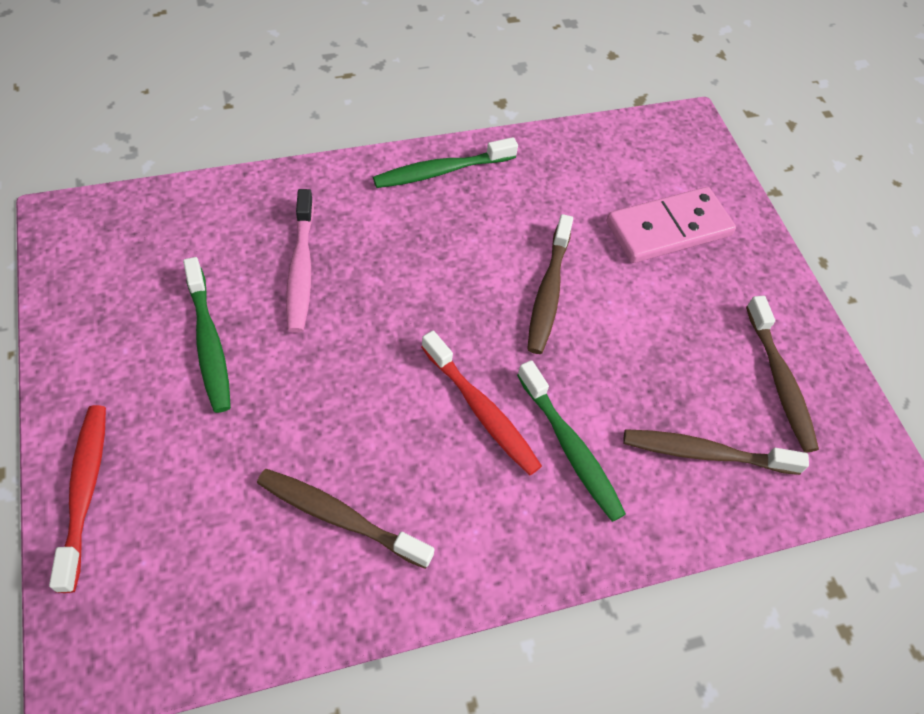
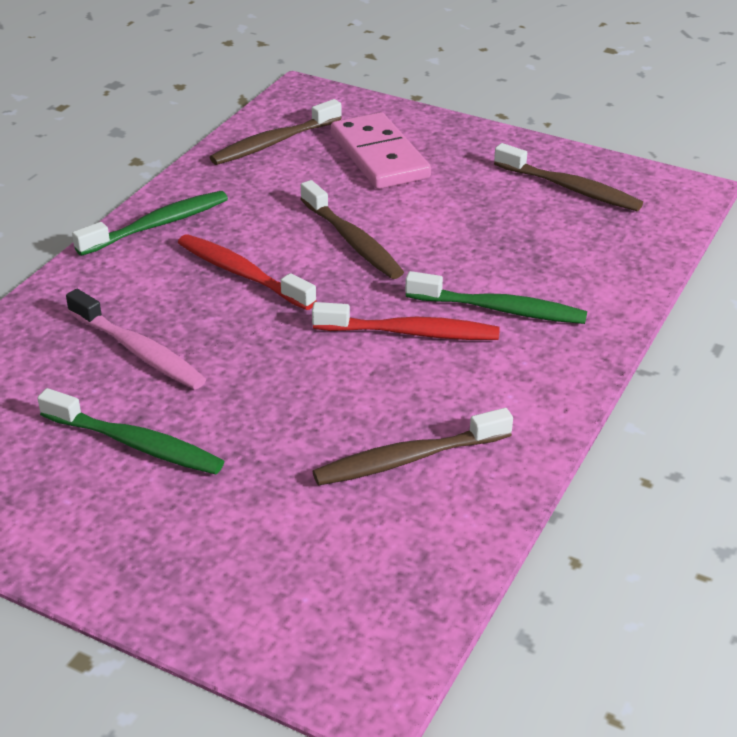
camera: 40 degrees left, 20 degrees down
(85, 491) = (184, 600): red toothbrush -> red toothbrush (241, 273)
(441, 171) = (157, 225): green toothbrush -> green toothbrush turned 150 degrees counterclockwise
(668, 229) = (379, 156): pink domino -> pink domino turned 45 degrees counterclockwise
(705, 453) = (583, 253): brown toothbrush -> brown toothbrush (273, 143)

